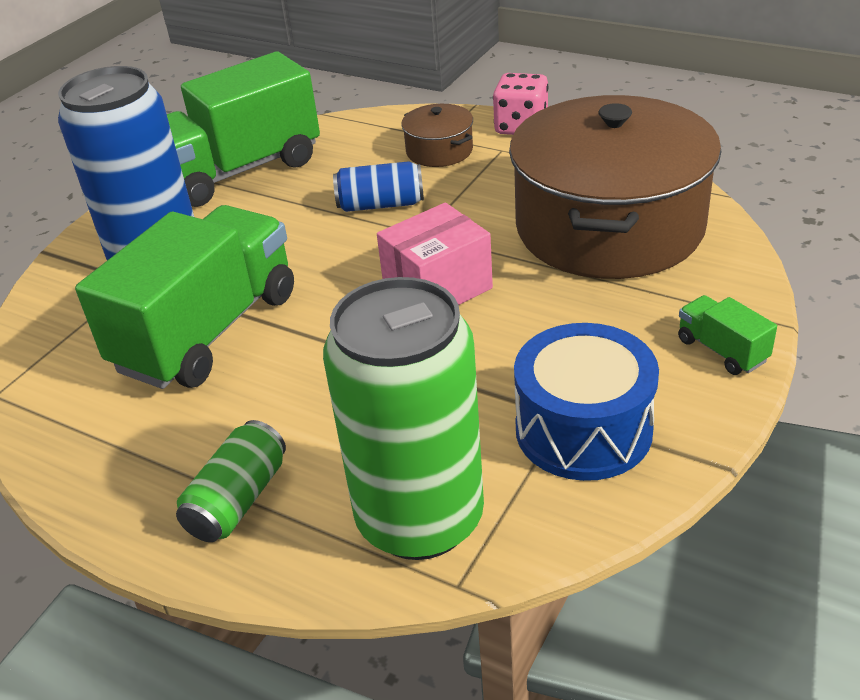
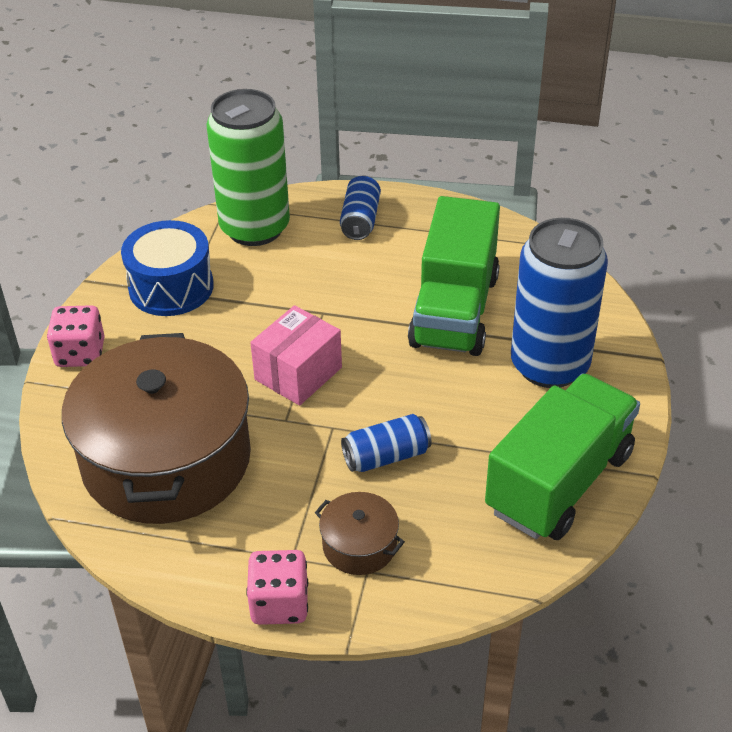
camera: 160 degrees right, 5 degrees up
(238, 500) = (360, 220): green can -> blue can
(721, 350) = (80, 353): green truck -> pink dice

